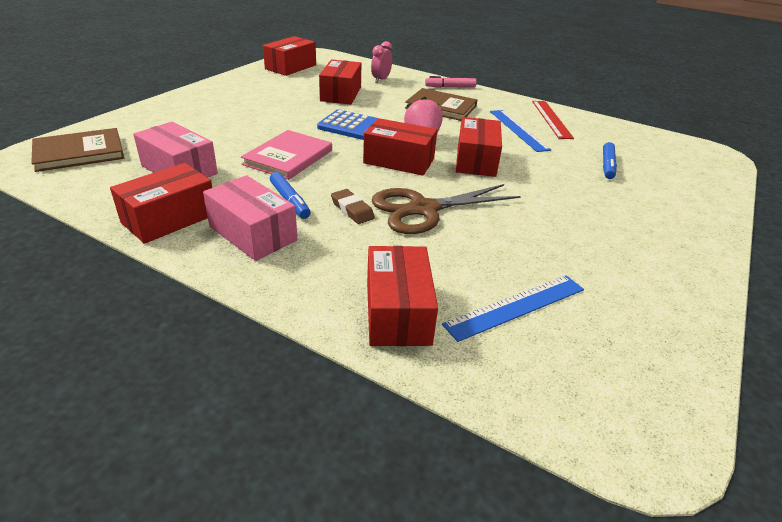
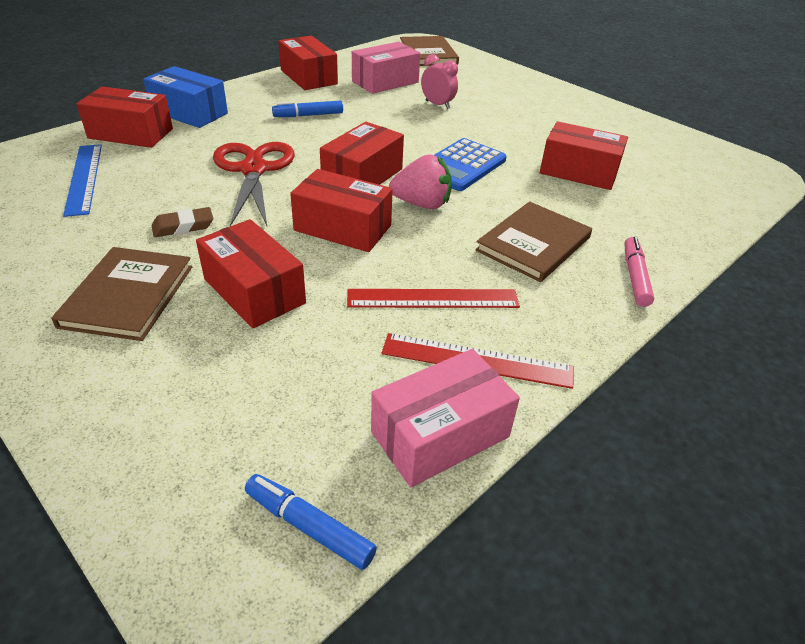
camera: 105 degrees right, 5 degrees up
(253, 233) = (269, 99): pink box -> pink box (440, 434)
(288, 157) = (393, 122): pink book -> none
(291, 67) = (683, 150): red box -> red box (254, 291)
(315, 283) = (189, 112): none -> blue box
(352, 210) = (276, 137): brown eraser -> brown eraser (183, 226)
(381, 80) = (652, 213): pink clock -> pink clock (437, 105)
(423, 209) = (253, 169): brown scissors -> red scissors
(518, 130) = (433, 299): blue ruler -> red ruler
(607, 166) = (271, 351): blue marker -> blue marker (309, 526)
(625, 222) = (128, 296): none -> brown book

